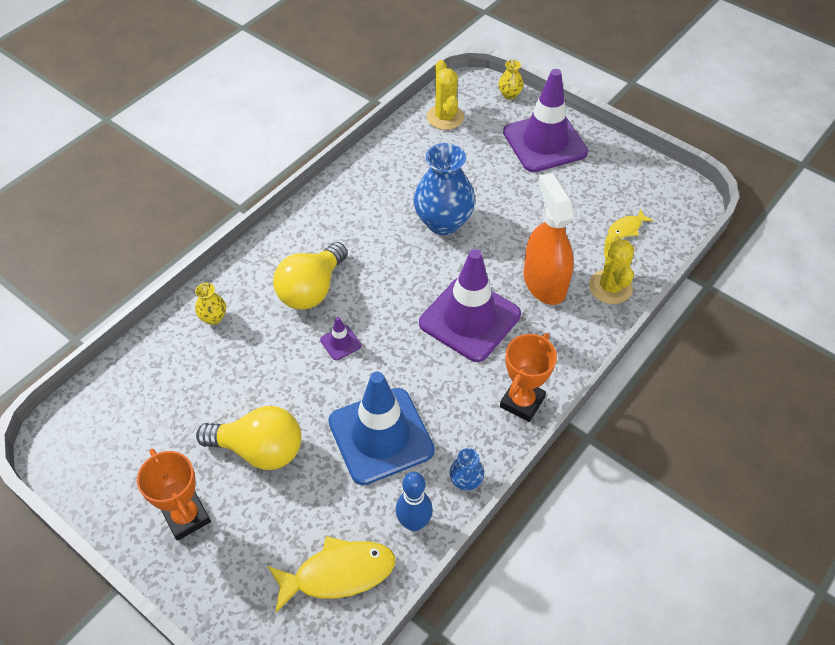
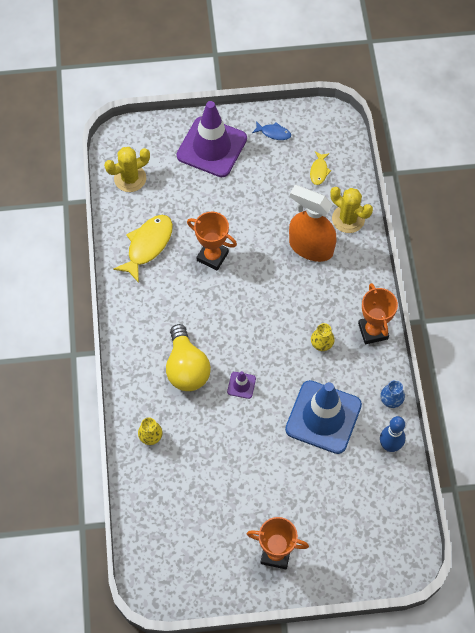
camera: 45 degrees left, 10 degrees up
(259, 449) = (270, 484): yellow light bulb -> none
(338, 573) = (382, 505): yellow fish -> yellow fish (148, 245)
(443, 222) = (212, 256): blue vase -> orange trophy
(445, 117) = (130, 178): yellow cactus -> yellow cactus turned 60 degrees counterclockwise
(469, 319) = (295, 306): purple traffic cone -> none
(509, 95) = (152, 127): yellow vase -> yellow vase (321, 344)
(616, 170) = (273, 133): none -> blue fish

